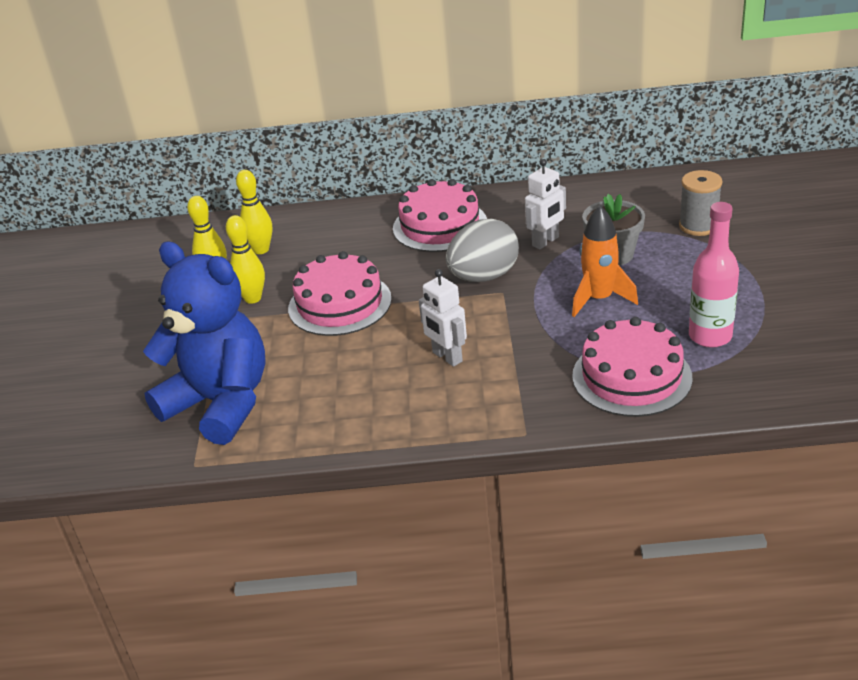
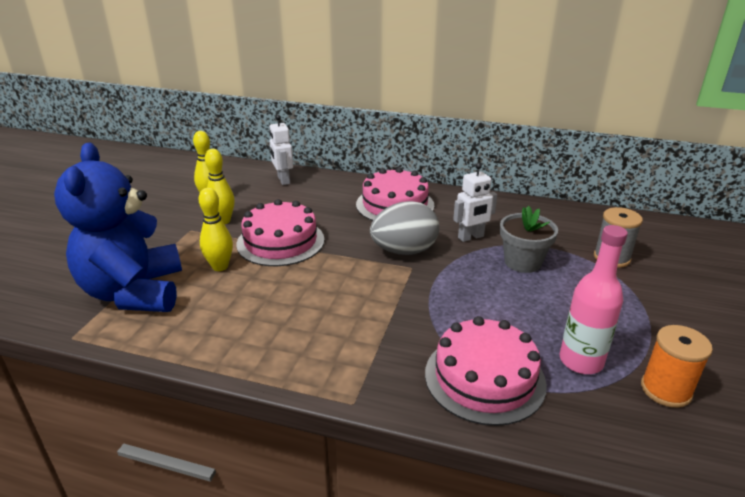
camera: 15 degrees right, 5 degrees down
(220, 403) = (134, 292): blue teddy bear -> blue teddy bear turned 150 degrees counterclockwise
(261, 250) = (256, 189): yellow bowling pin -> yellow bowling pin (220, 267)
(447, 357) = (331, 308): white robot -> white robot (283, 180)
(599, 299) = (491, 296): orange rocket -> none
(791, 339) = (665, 390): none -> orange spool

